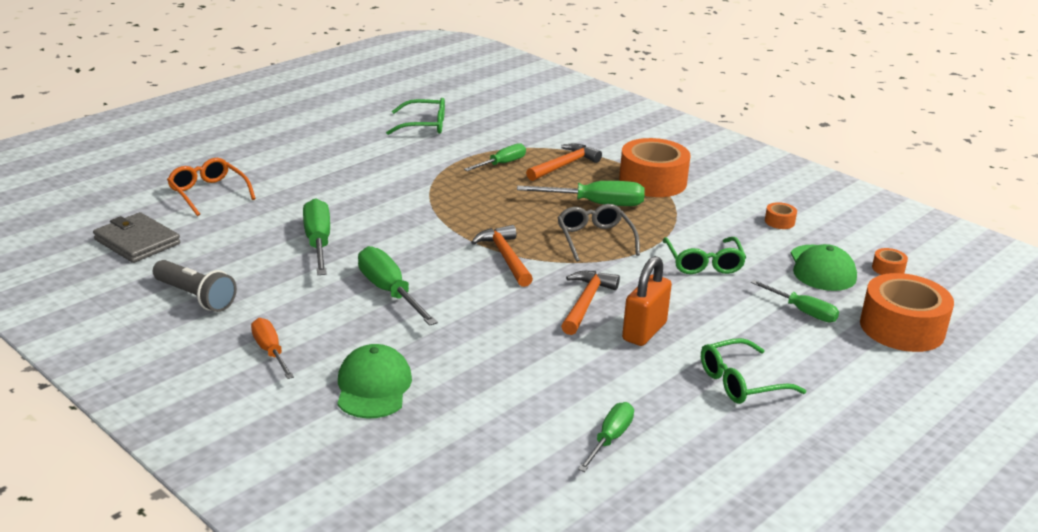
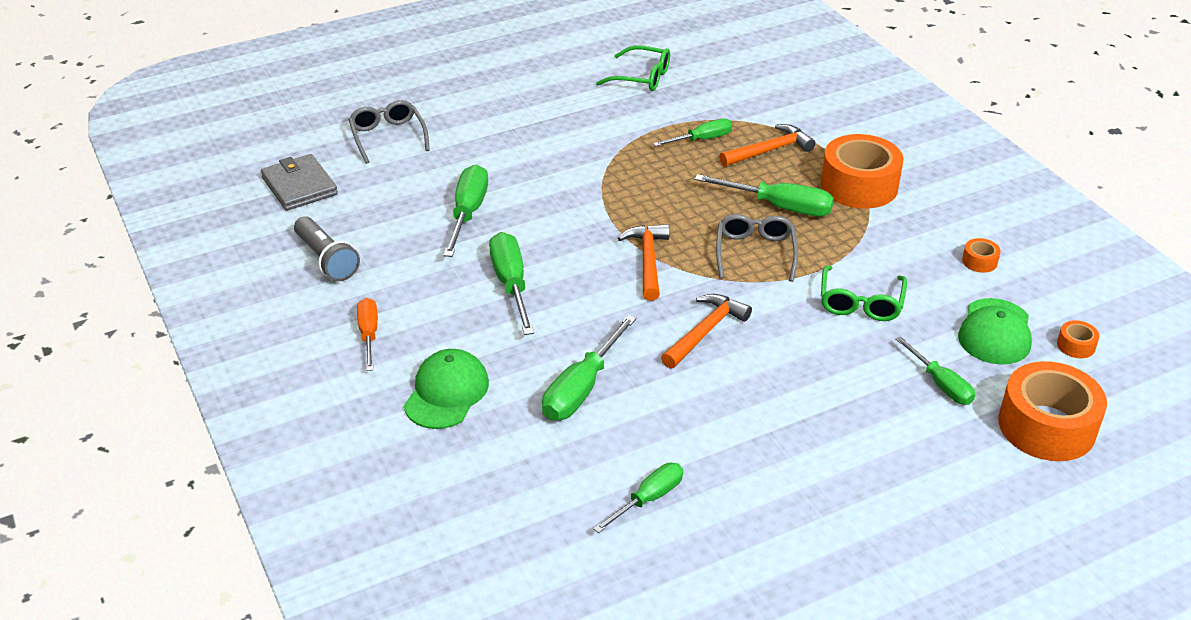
camera: 20 degrees right, 10 degrees up
(208, 193) = (388, 137): orange glasses -> grey glasses
(500, 363) = (582, 388): none -> green screwdriver
(644, 331) = (749, 378): orange padlock -> none
(741, 382) = (822, 460): green glasses -> none

